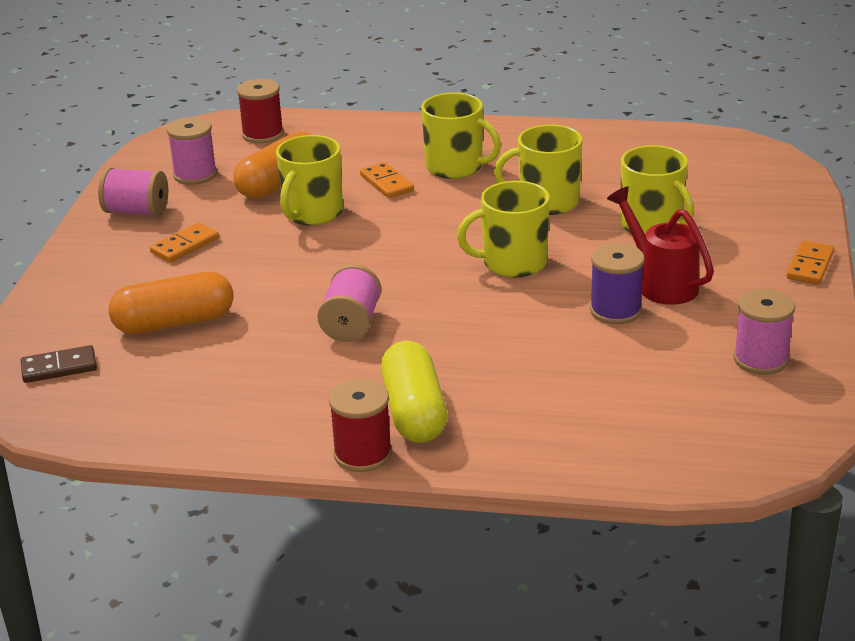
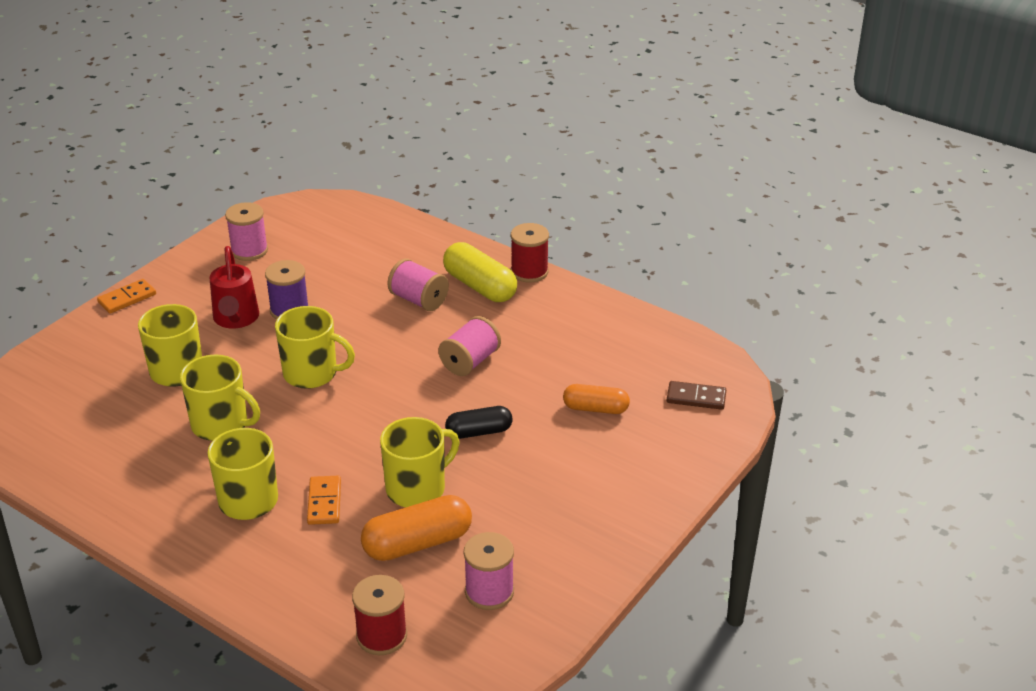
camera: 155 degrees left, 5 degrees up
(137, 211) = (571, 556): pink spool -> pink spool (418, 300)
(174, 323) = (595, 408): orange capsule -> orange capsule, size x0.65
(185, 245) = (548, 490): orange domino -> none
(288, 267) = (479, 432): none -> black capsule
(414, 412) = (480, 286): yellow capsule -> yellow capsule turned 60 degrees counterclockwise

